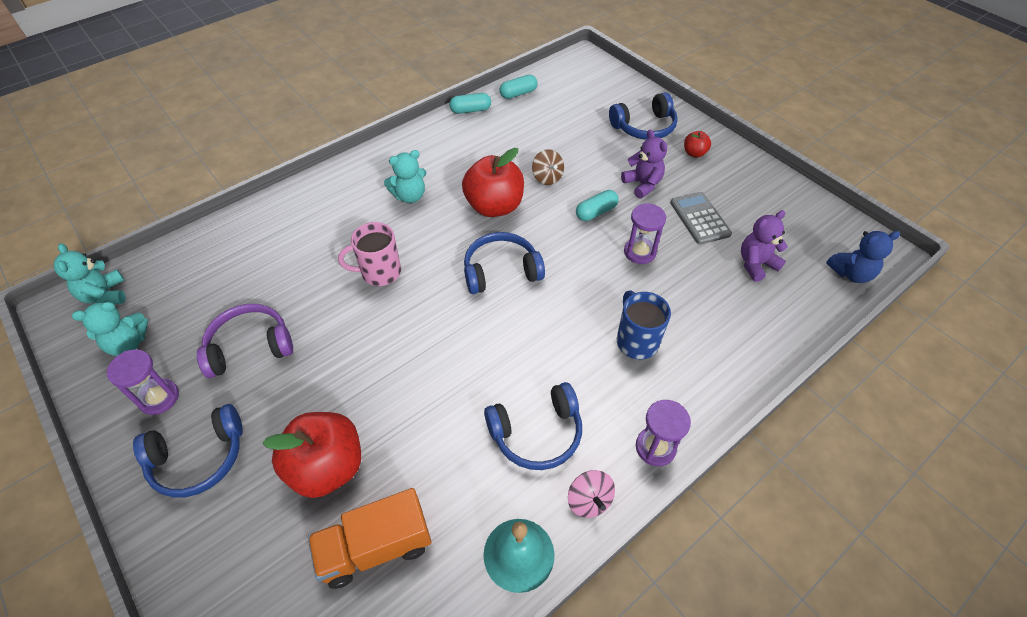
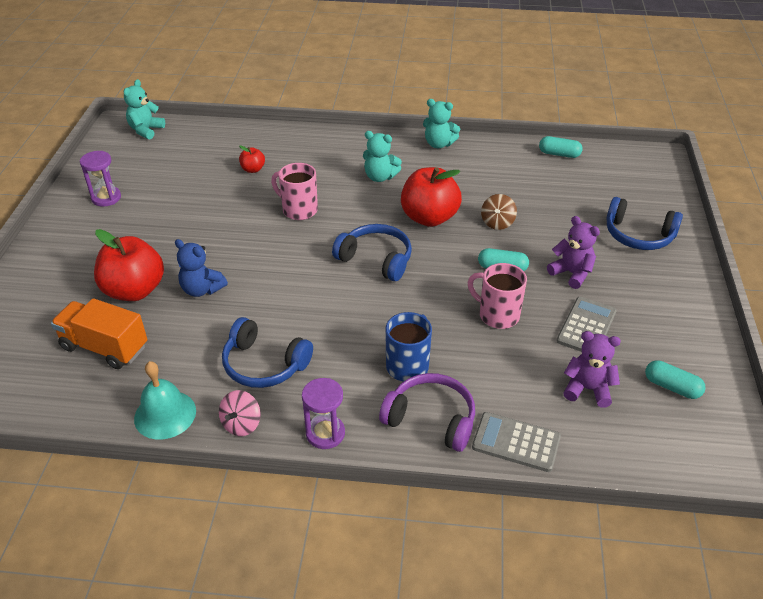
camera: 45 degrees right, 10 degrees down
(128, 344) = (126, 162): turquoise teddy bear -> turquoise teddy bear (439, 144)
(199, 458) = (86, 239): blue headphones -> none
(250, 347) = (177, 203): purple headphones -> purple headphones (431, 419)
(470, 110) = (503, 146): turquoise capsule -> turquoise capsule (672, 387)
(639, 252) = (497, 315): purple hourglass -> pink mug
(642, 184) = (571, 273): purple teddy bear -> purple teddy bear turned 60 degrees counterclockwise
(694, 153) = (657, 280): red apple -> red apple (253, 169)
(769, 339) = (516, 442): none -> grey calculator
(851, 273) = (673, 458): blue teddy bear -> blue teddy bear (202, 289)

